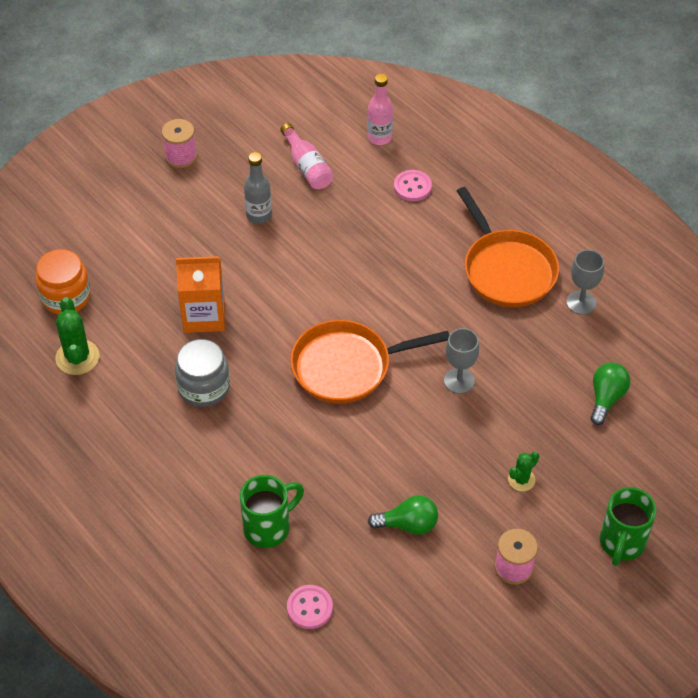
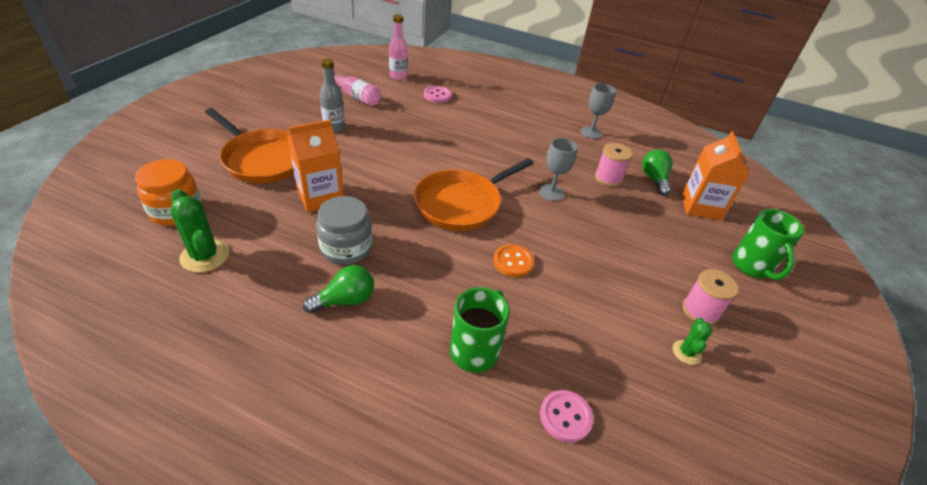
camera: 30 degrees left, 10 degrees down
(181, 156) = (253, 105): pink spool -> pink spool (608, 178)
(358, 453) = (513, 262): none -> orange button
(408, 524) = (594, 305): green light bulb -> green light bulb (345, 300)
(507, 270) = (531, 125): orange pan -> orange pan (263, 159)
(521, 480) = (648, 244): green cactus -> green cactus (686, 352)
(632, 453) = (700, 206): none -> orange carton

